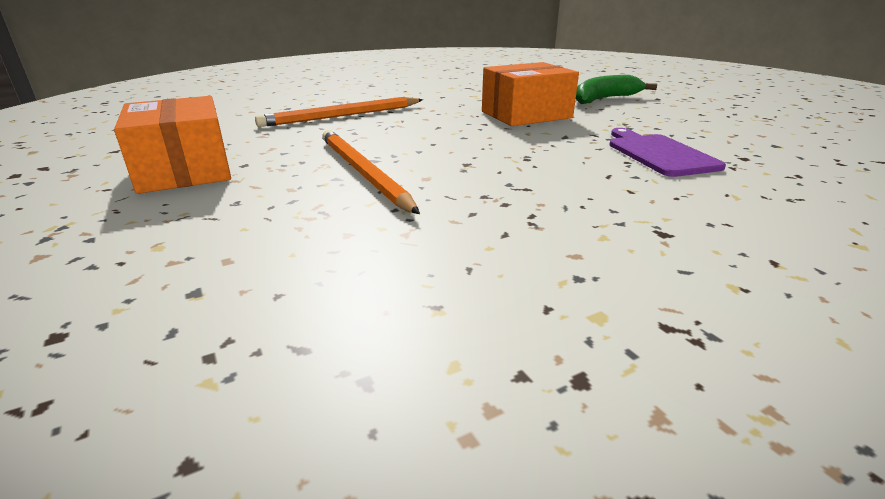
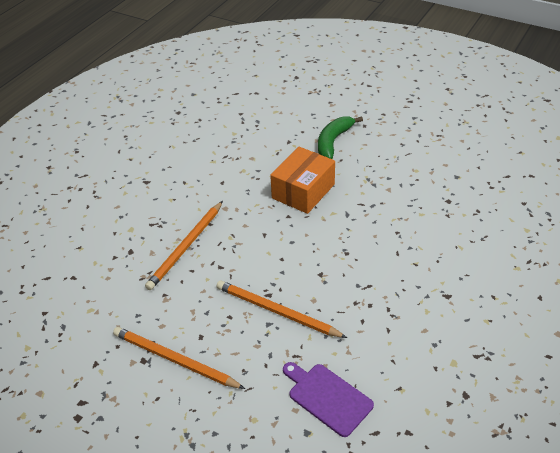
camera: 30 degrees left, 15 degrees up
(184, 170) = (174, 360): orange box -> orange pencil
(659, 154) = (407, 215): purple cutting board -> purple cutting board (327, 397)

